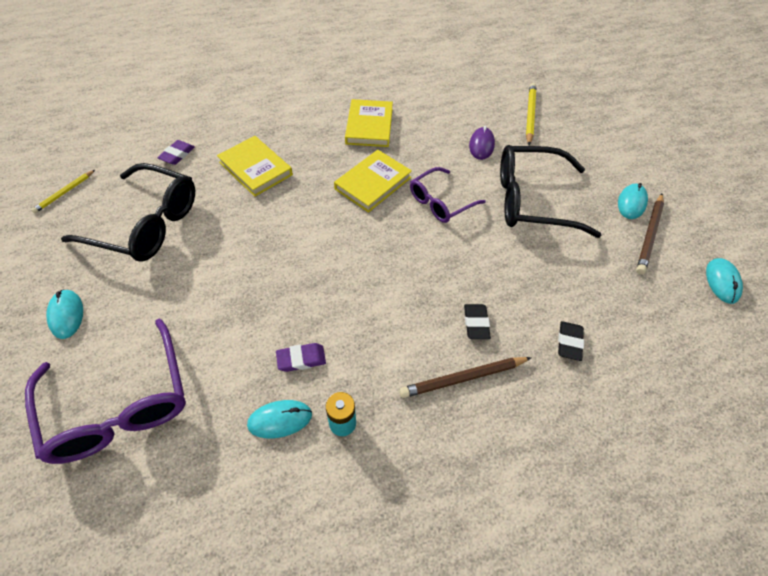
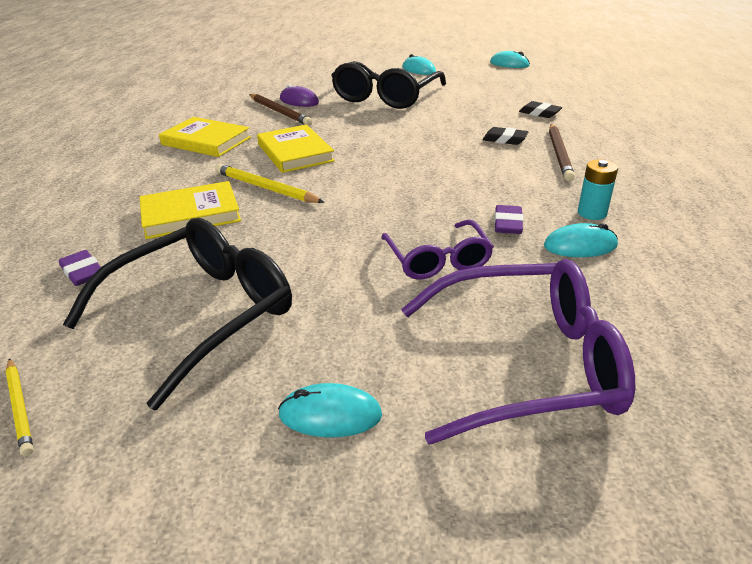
camera: 65 degrees left, 20 degrees down
(280, 419) = (580, 246): turquoise mouse -> turquoise mouse turned 75 degrees clockwise
(440, 202) = (353, 128): purple glasses -> purple glasses (437, 260)
(530, 115) = (284, 78): yellow pencil -> yellow pencil (266, 188)
(649, 235) = (454, 72): brown pencil -> brown pencil (280, 112)

